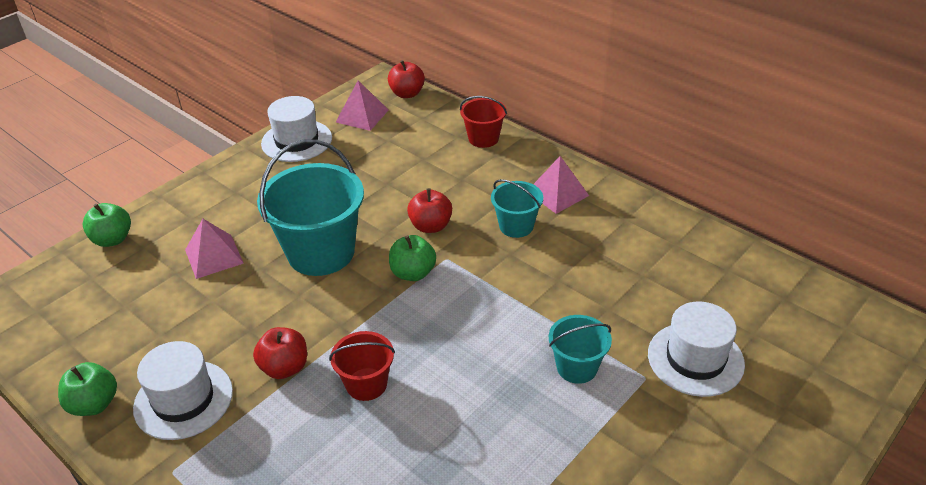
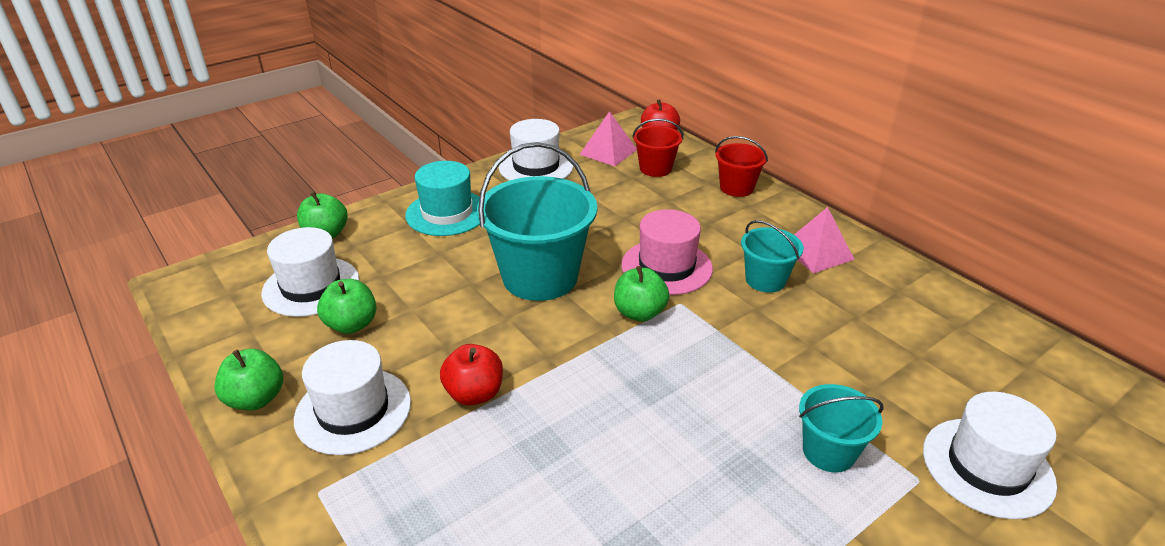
camera: 10 degrees right, 5 degrees down
(113, 293) = (311, 286): none -> white hat
(161, 323) = (352, 324): none -> green apple
(214, 256) = (424, 265): pink pyramid -> none
(222, 201) = (447, 213): none -> turquoise hat
(366, 384) = (565, 428): red bucket -> red bucket (655, 168)
(430, 226) = (666, 267): red apple -> pink hat

